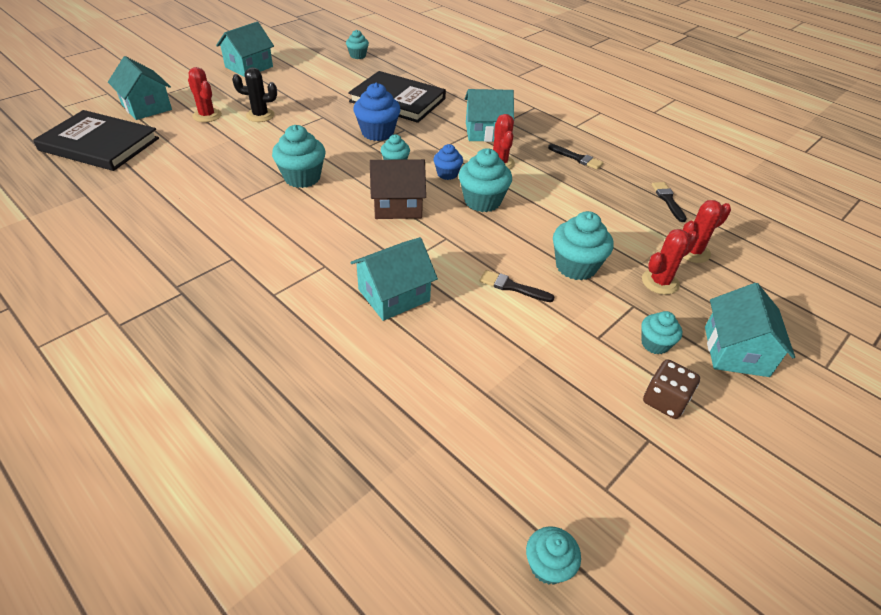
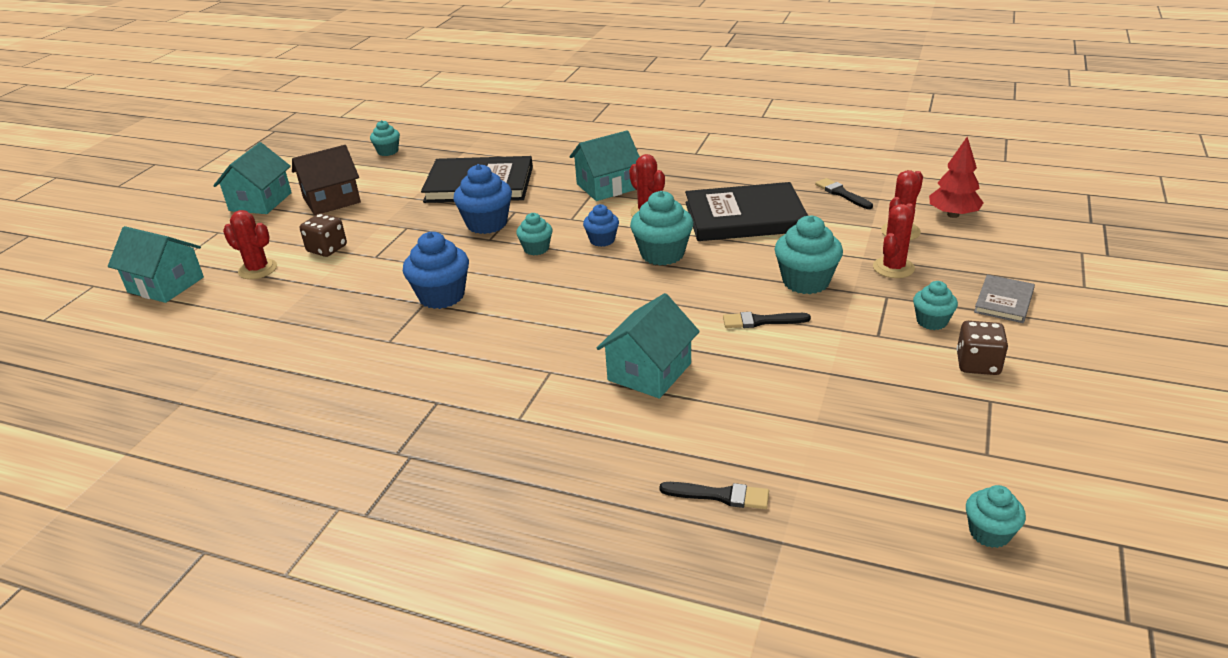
camera: 20 degrees left, 10 degrees down
(99, 144) = (143, 344): black book -> black book (745, 217)
(260, 115) = (327, 249): black cactus -> brown dice
(302, 178) = (441, 296): turquoise cupcake -> blue cupcake
(397, 205) = (576, 288): brown house -> brown house (331, 200)
(577, 158) = (723, 183): black brush -> black brush (720, 495)
(736, 351) = (1004, 301): turquoise house -> grey book
(752, 253) = (953, 215): none -> red tree

